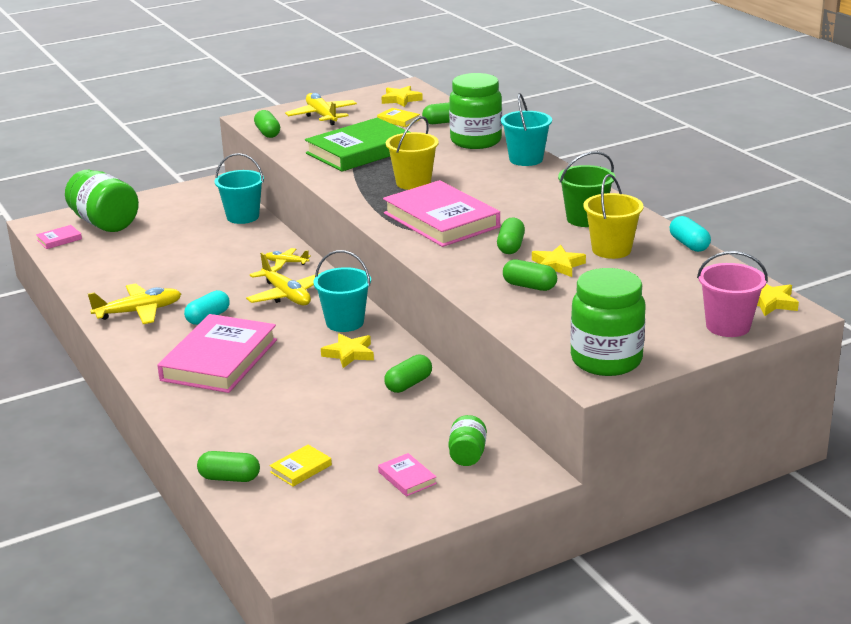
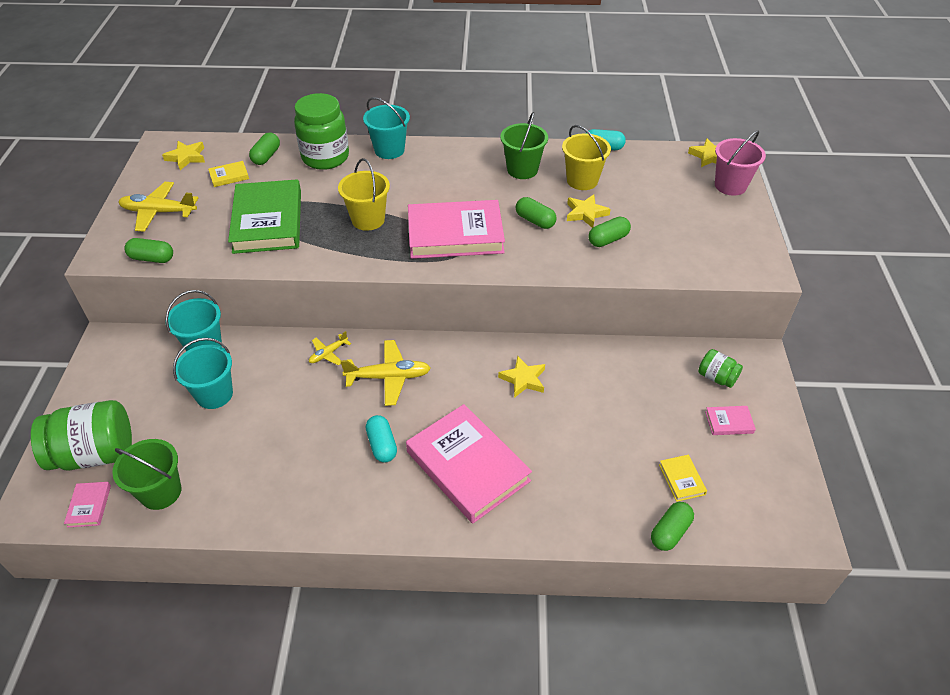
camera: 60 degrees left, 20 degrees up
(90, 256) = (161, 492): none -> green bucket
(139, 312) = (323, 493): yellow plane -> none
(345, 322) = (469, 361): turquoise bucket -> turquoise bucket (214, 394)
(408, 384) = (596, 365): green capsule -> none
(606, 360) = (744, 254): green jar -> none

